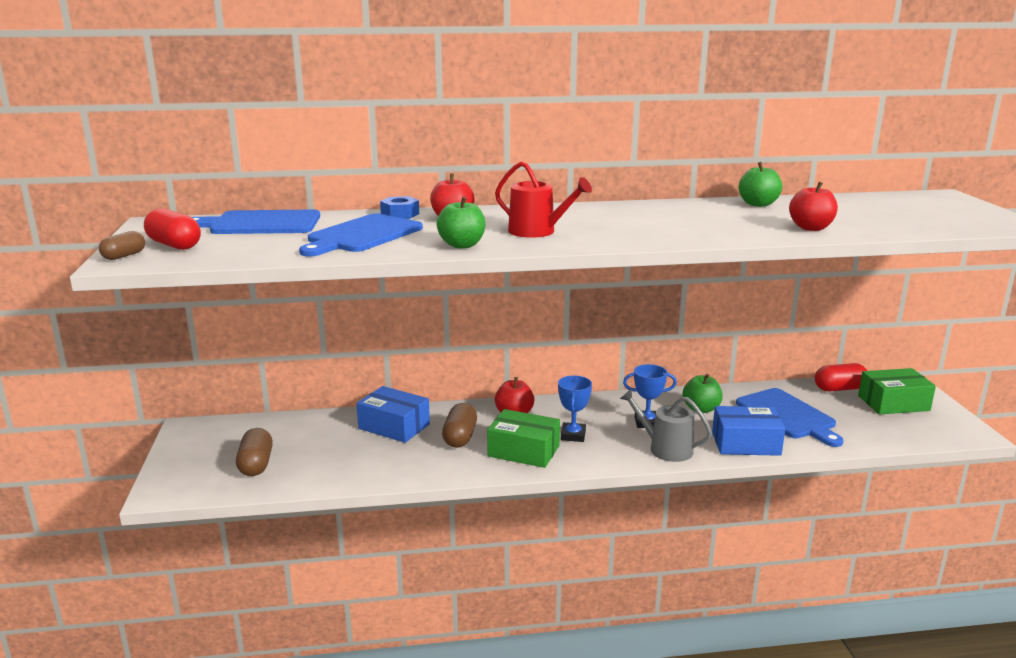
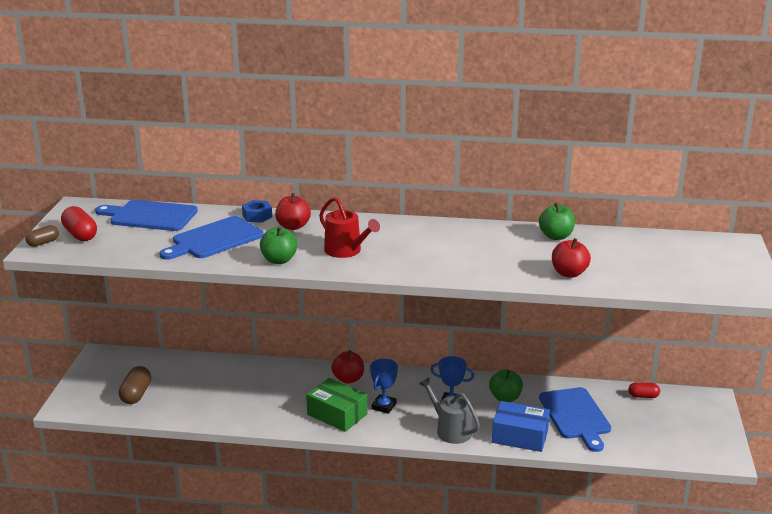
camera: 15 degrees right, 5 degrees up
(394, 426) = (249, 376): blue box -> none
(460, 437) = (295, 394): brown capsule -> none
(839, 389) = (643, 396): red capsule -> red capsule, size x0.64
(893, 403) = (681, 418): green box -> none

